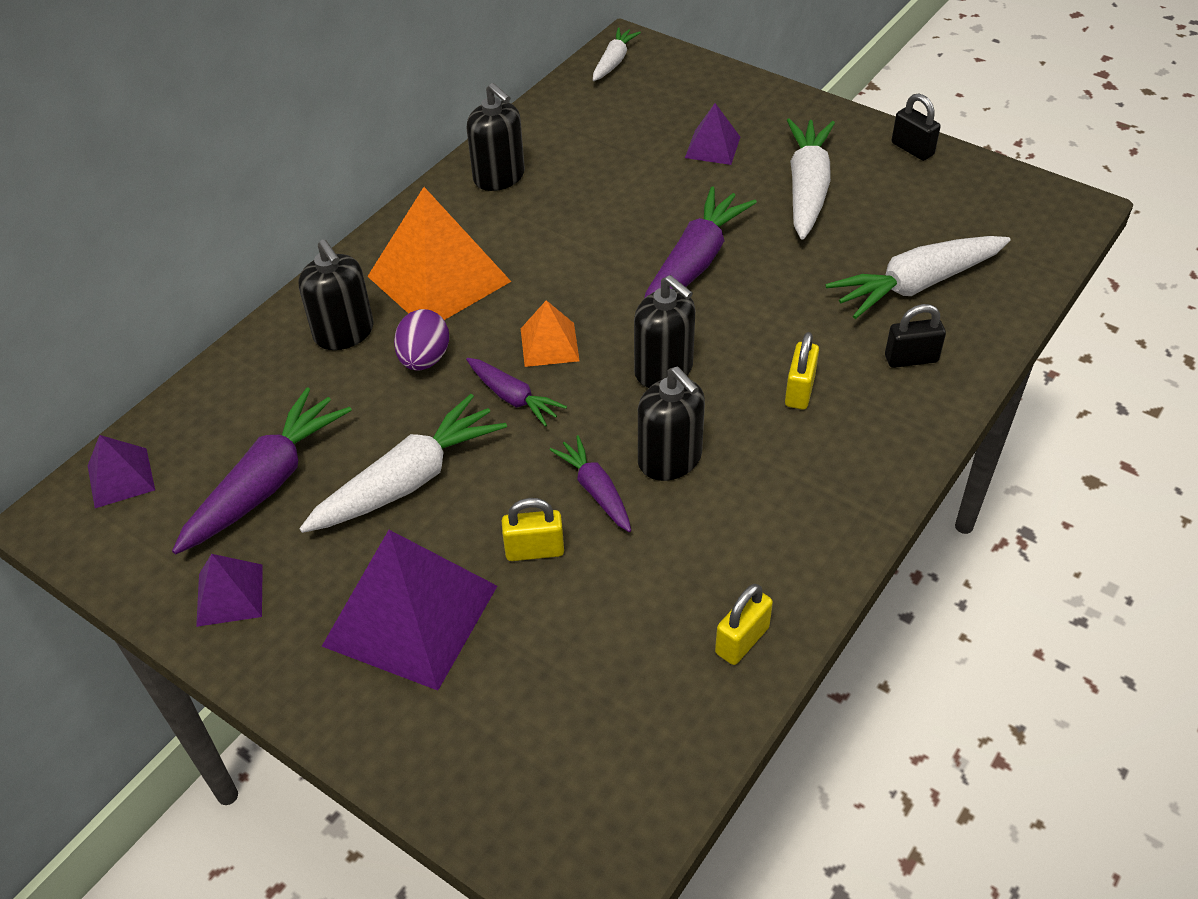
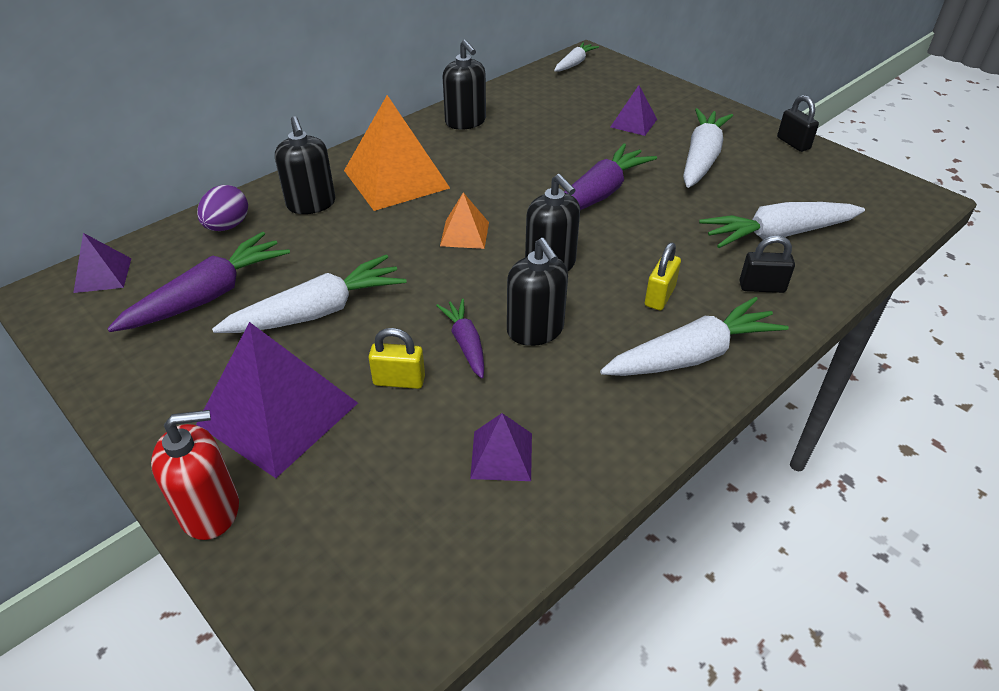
camera: 10 degrees right, 5 degrees down
(229, 595) = (142, 372): purple pyramid -> purple pyramid (501, 455)
(380, 740) = (210, 510): none -> red soap dispenser
(424, 359) = (364, 230): purple egg -> purple egg (227, 226)
(513, 398) = (423, 266): purple carrot -> none
(742, 640) = (555, 486): yellow padlock -> none
(852, 459) = (693, 355): none -> white carrot

